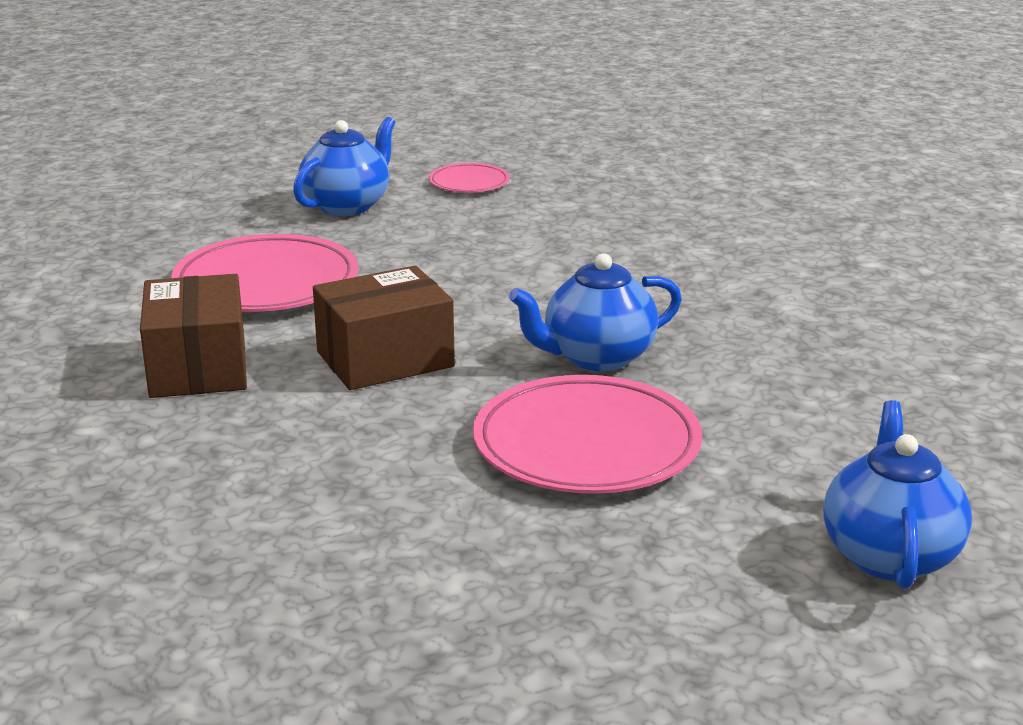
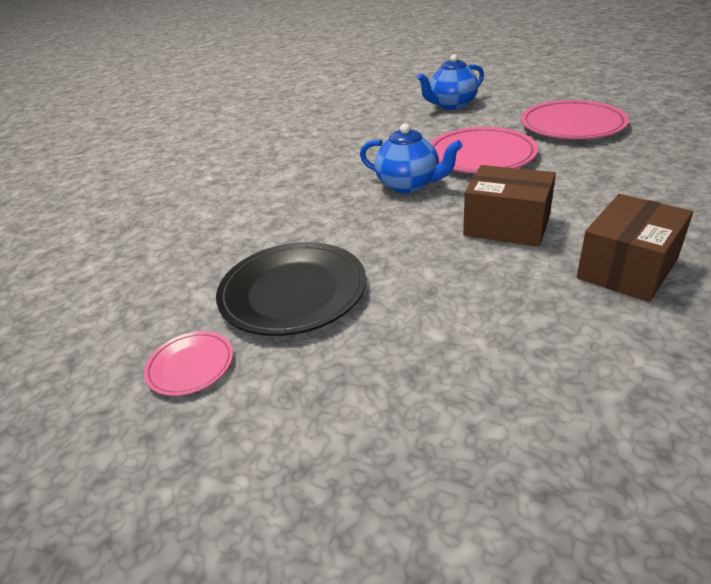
camera: 125 degrees left, 10 degrees up
(266, 283) = (506, 326): pink plate -> pink plate (572, 125)
(347, 205) = (317, 400): blue teapot -> none
(490, 233) = (293, 293): none -> black plate

